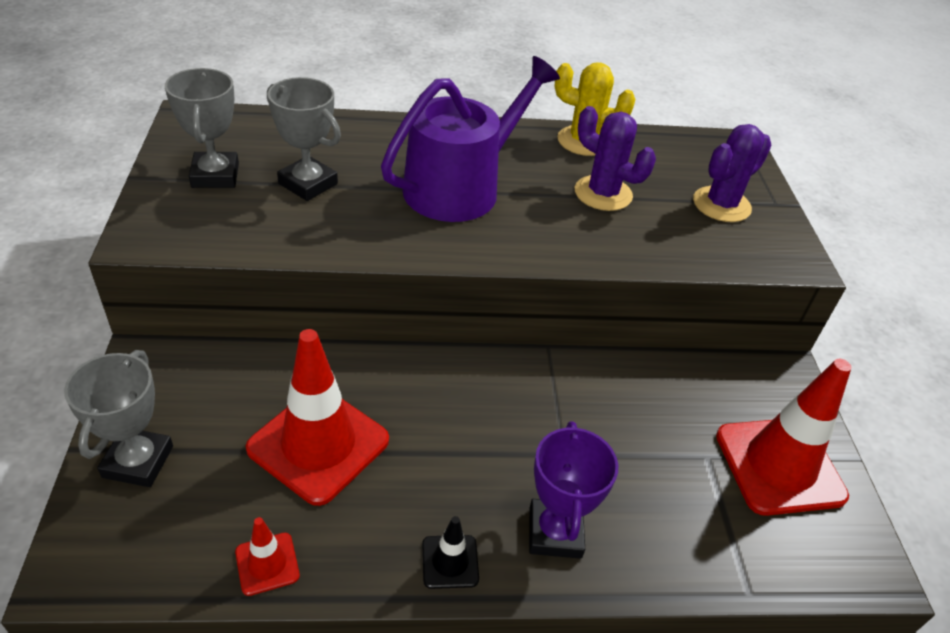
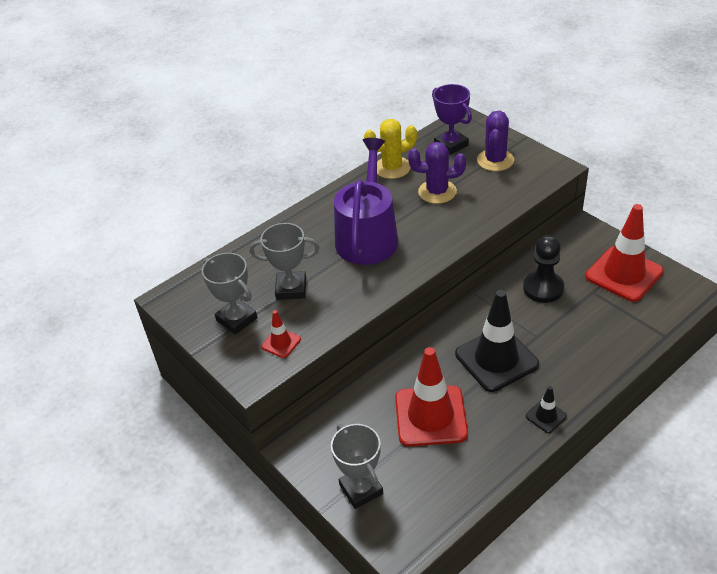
camera: 30 degrees left, 0 degrees up
(267, 564) = (476, 478): red traffic cone -> red traffic cone (281, 343)
(478, 441) = (496, 359): none -> black traffic cone
(555, 532) = (571, 371): purple trophy -> purple trophy (451, 145)
(643, 403) = (543, 288): none -> black pawn

